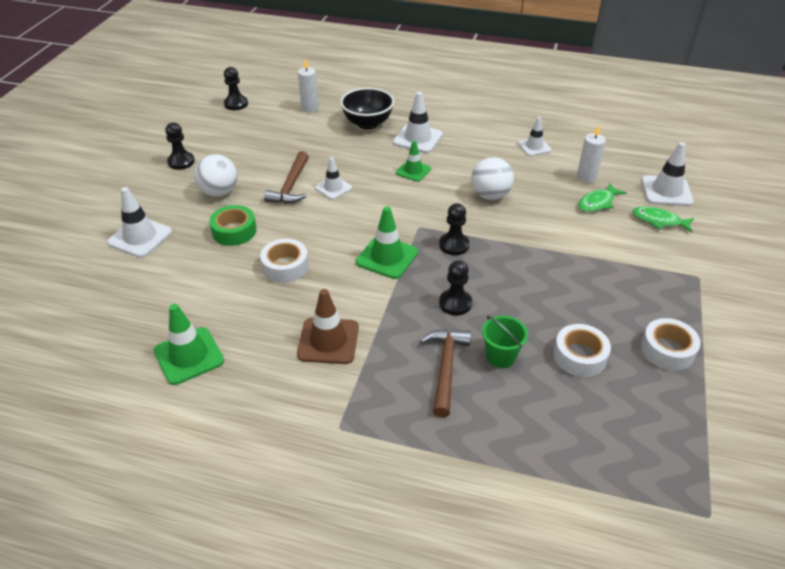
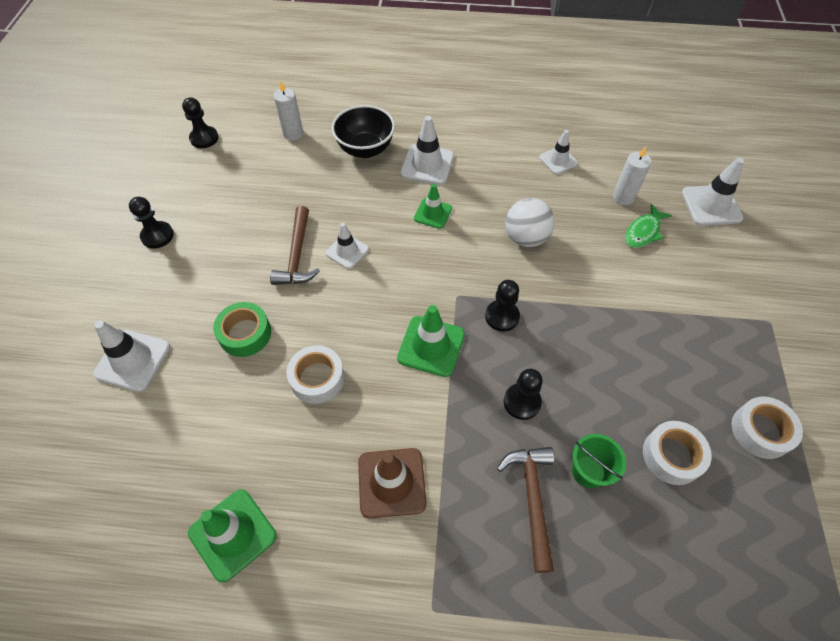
camera: 10 degrees left, 15 degrees up
(219, 192) = (214, 277): white ball -> none
(659, 221) = (712, 249): green fish -> none

